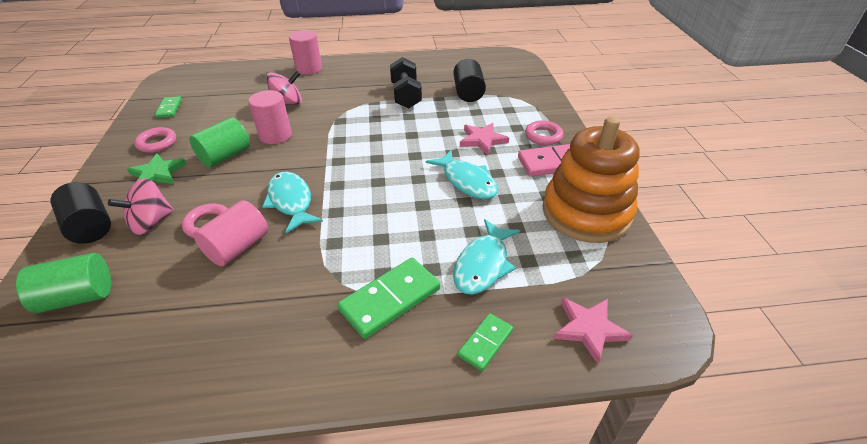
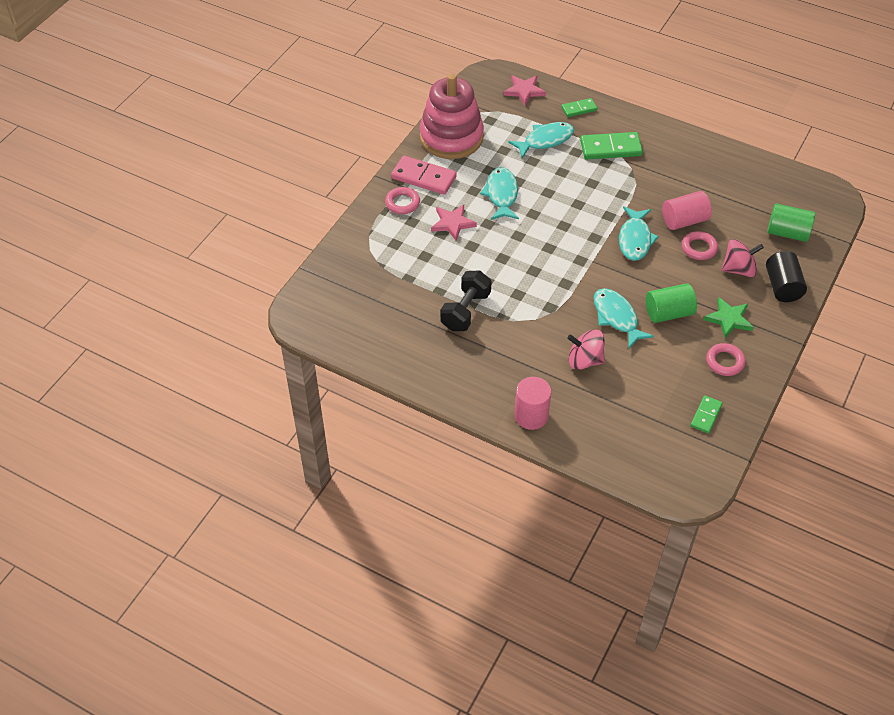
camera: 145 degrees left, 10 degrees up
(275, 135) = (616, 317): pink cylinder -> turquoise fish
(468, 93) = (405, 283): black cylinder -> none
(586, 212) = (451, 137): orange stacking toy -> pink stacking toy

